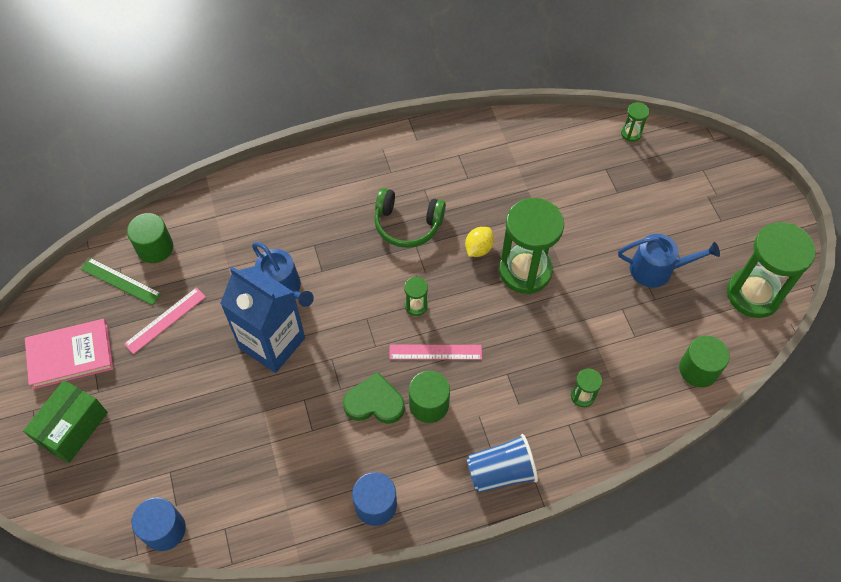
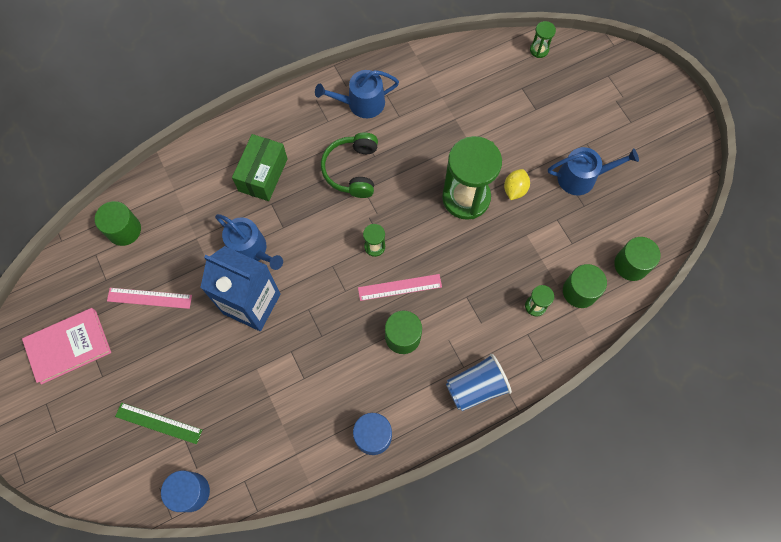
camera: 10 degrees left, 10 degrees up
(73, 428) = (87, 414): green box -> green box (263, 175)
(120, 281) = (99, 268): green ruler -> green ruler (158, 423)
(165, 320) = (149, 298): pink ruler -> pink ruler turned 60 degrees clockwise
(374, 402) = (354, 343): green heart -> none
(407, 224) = (352, 170): green headphones -> green headphones turned 90 degrees clockwise
(429, 159) = (361, 103): none -> blue watering can
(478, 249) = (421, 183): yellow lemon -> yellow lemon (515, 189)
(635, 388) = (579, 291): none -> green cylinder
(753, 294) = (668, 187): green hourglass -> none

